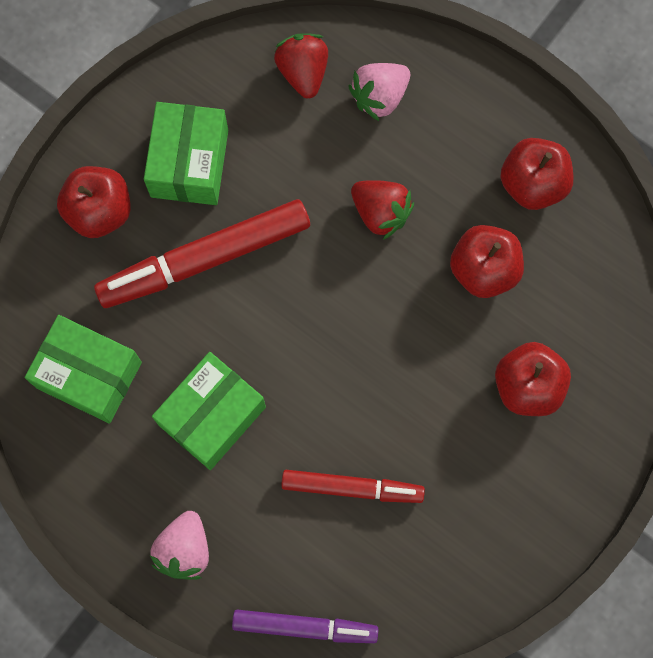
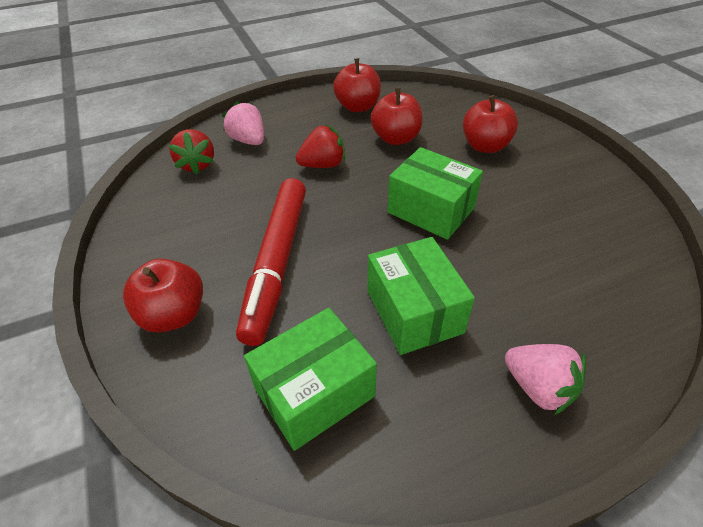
camera: 60 degrees left, 30 degrees down
(189, 163) = (195, 242): green box -> green box (431, 210)
(303, 72) = (197, 164): red strawberry -> red strawberry turned 120 degrees counterclockwise
(305, 627) = (645, 324): purple marker -> none
(352, 488) = (522, 249): red marker -> none
(379, 96) = (248, 141): pink strawberry -> pink strawberry turned 150 degrees clockwise

